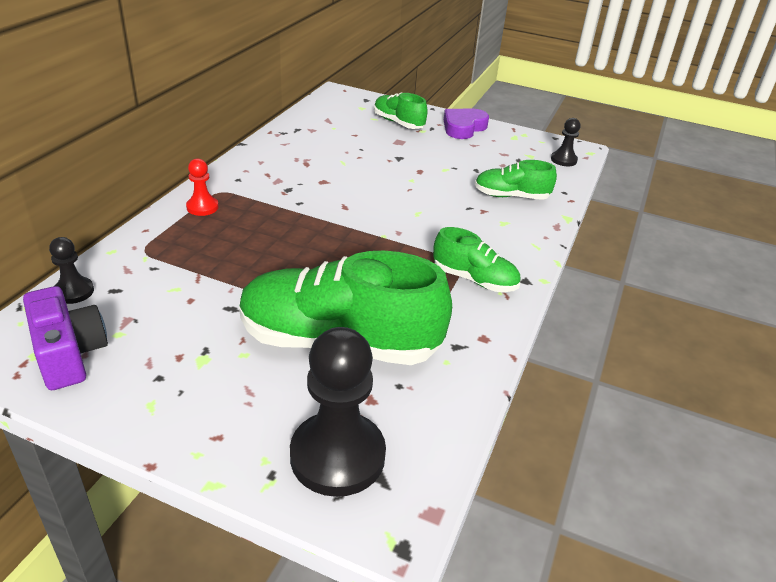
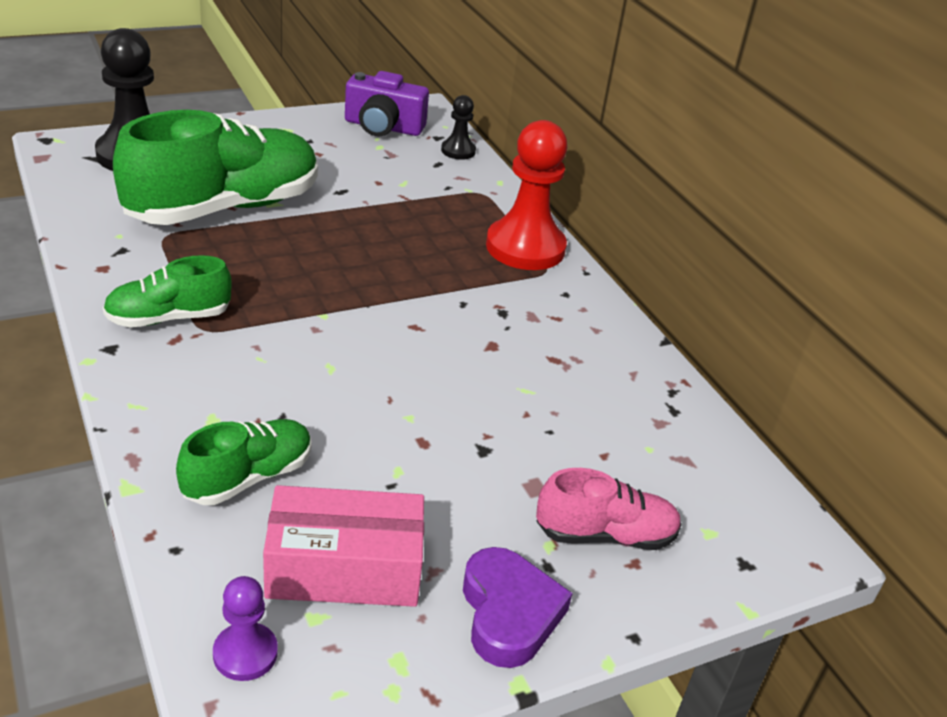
camera: 130 degrees right, 0 degrees up
(202, 207) = (525, 247): red pawn -> red pawn, size x2.03
(398, 123) = (605, 535): green shoe -> pink shoe
(505, 159) = (344, 567): none -> pink box
(563, 160) = (245, 653): black pawn -> purple pawn

